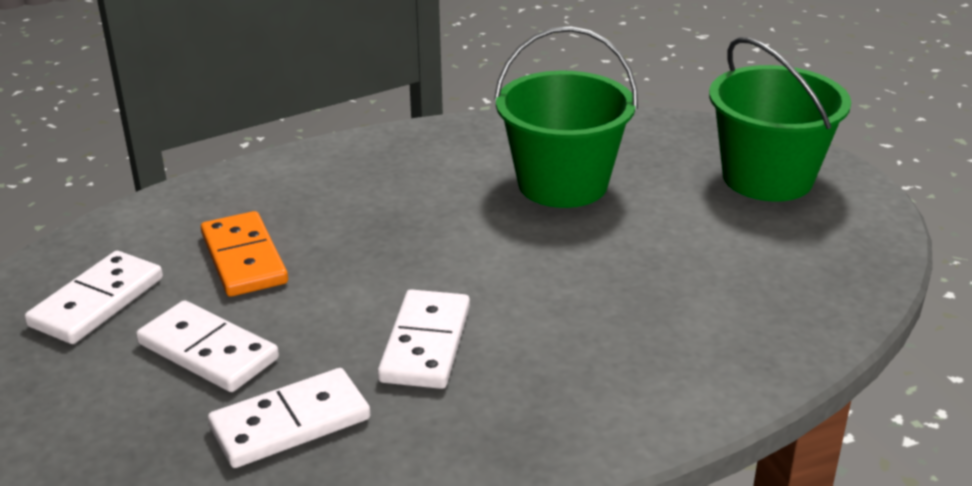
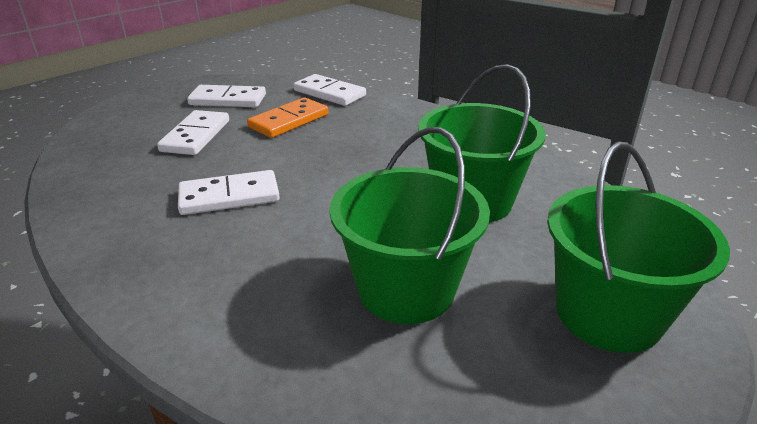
camera: 65 degrees right, 0 degrees up
(290, 423) = (135, 175): white domino -> white domino (329, 93)
(685, 262) = (406, 289): none -> green bucket

